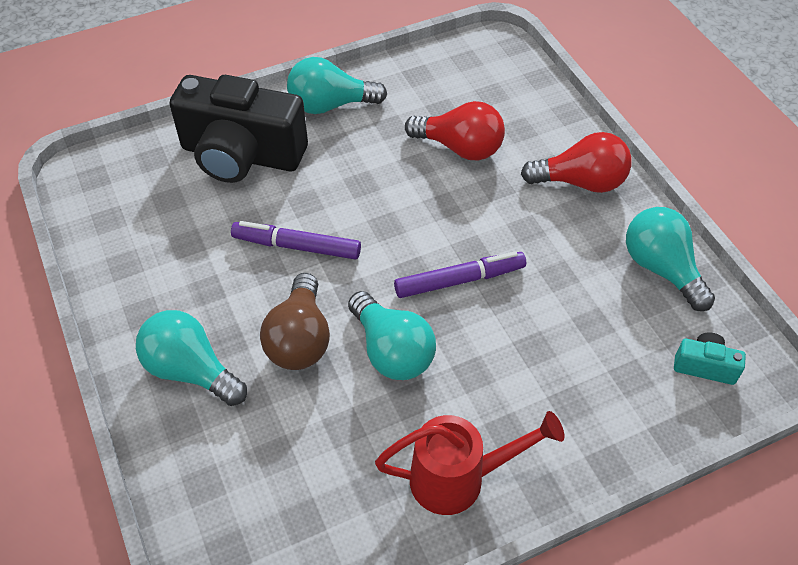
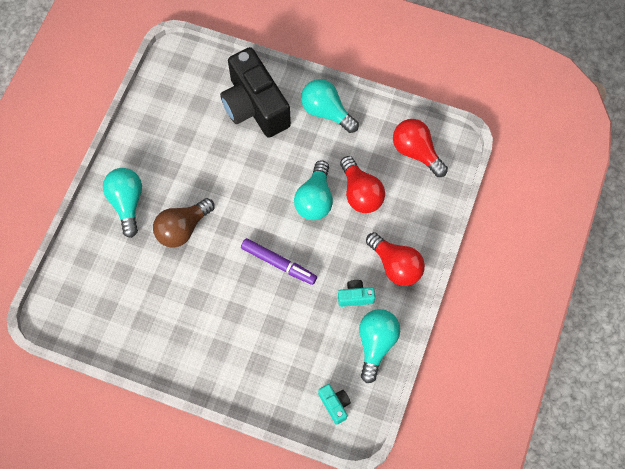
camera: 45 degrees right, 15 degrees up
(296, 246) = (228, 180): purple marker -> none
(392, 351) = (213, 270): turquoise light bulb -> turquoise light bulb (315, 199)
(459, 479) = (178, 350): red watering can -> none
(467, 74) = (416, 152): none -> red light bulb
(581, 243) = (355, 297): none -> turquoise camera

